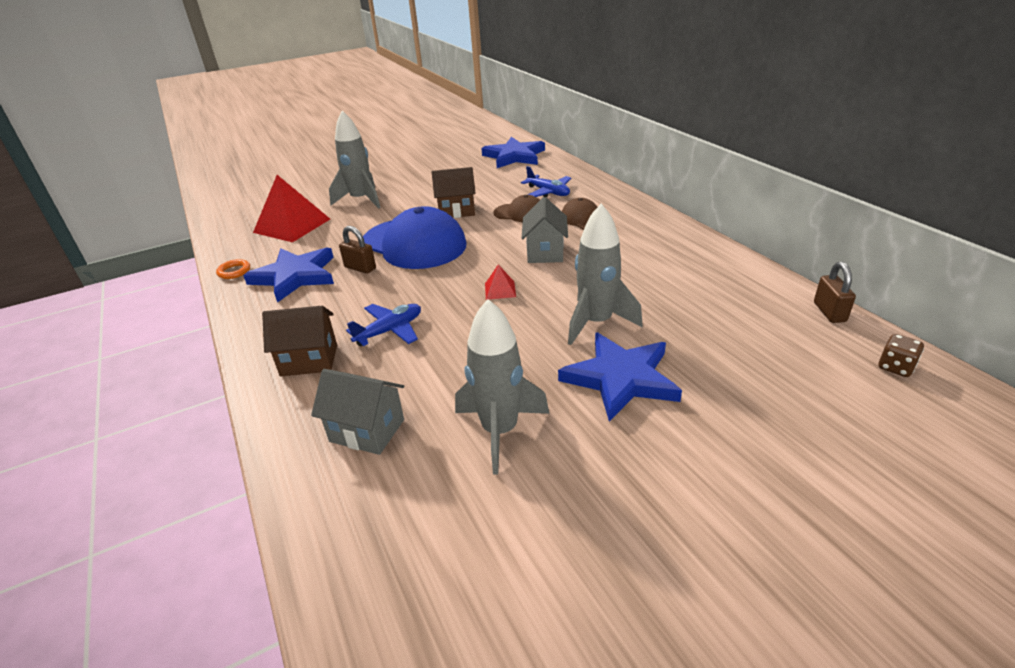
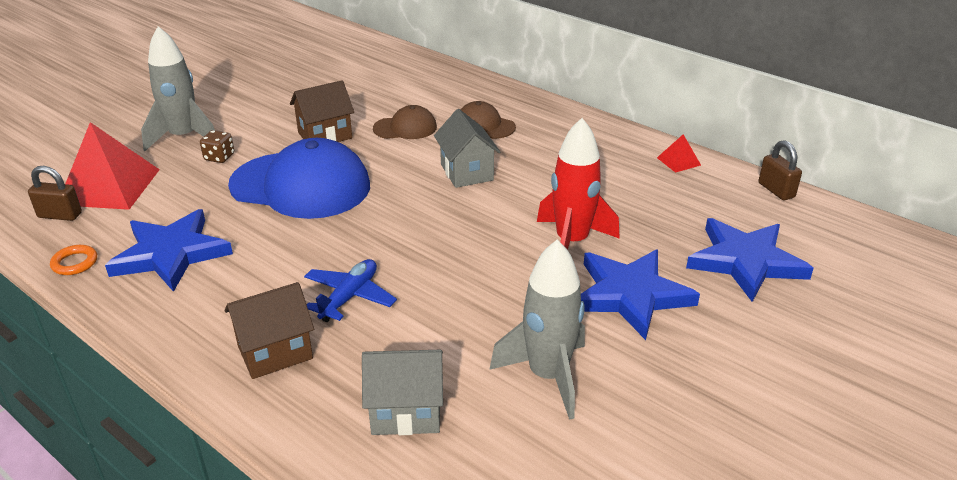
camera: 25 degrees left, 0 degrees up
(360, 268) = (253, 228): brown padlock -> brown padlock (60, 215)
(500, 290) = (445, 225): red pyramid -> red pyramid (678, 161)
(514, 156) = (348, 54): blue star -> blue star (745, 261)
(548, 192) = (422, 97): blue plane -> none
(596, 323) = (571, 242): grey rocket -> red rocket
(895, 367) = (853, 232): brown dice -> brown dice (219, 157)

